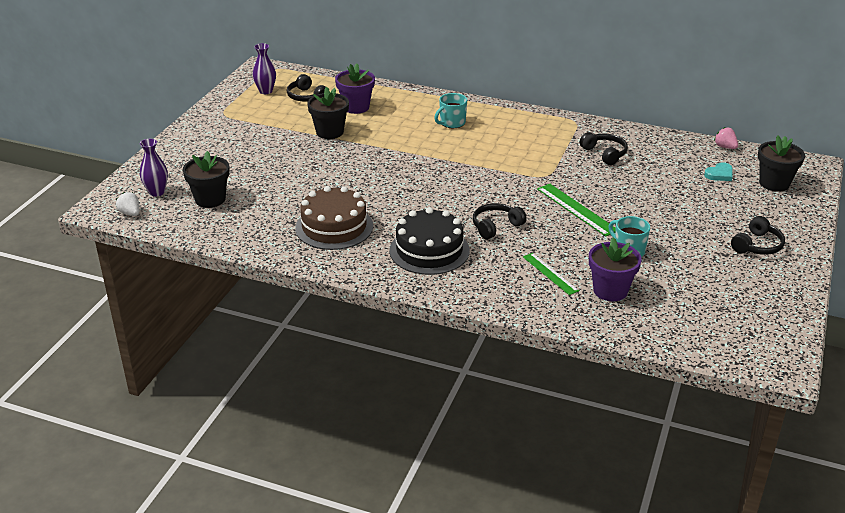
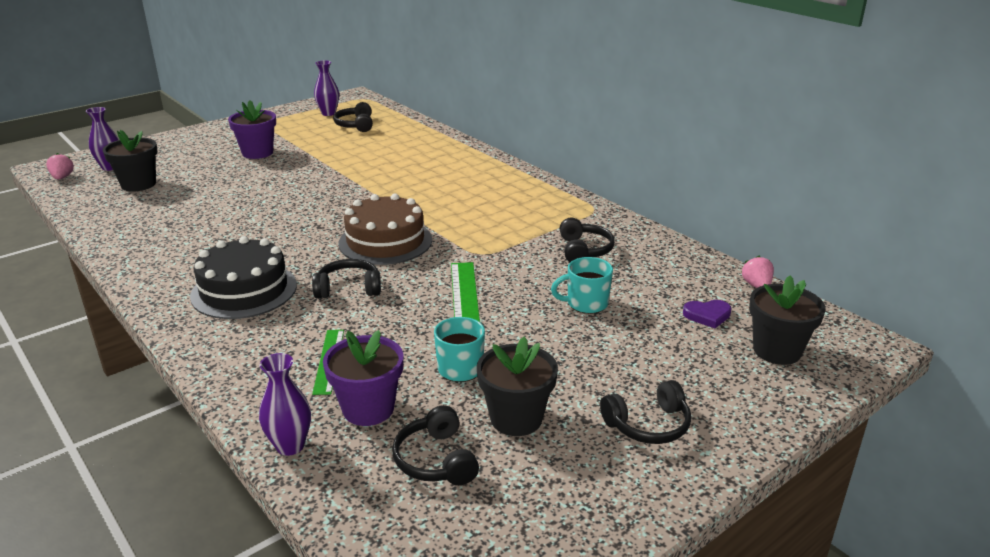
camera: 30 degrees right, 5 degrees down
(130, 213) = (62, 177): white strawberry -> pink strawberry
(330, 132) = (328, 157): black flower pot -> black flower pot (516, 418)
(334, 227) = (196, 239): brown cake -> brown cake (385, 241)
(356, 107) = (385, 143): purple flower pot -> purple flower pot (257, 153)
(452, 123) = (456, 178): turquoise mug -> turquoise mug (586, 303)
(597, 324) = (290, 446): none -> purple vase
(679, 302) = (436, 460): none -> black headphones
(719, 174) = (707, 315): turquoise heart -> purple heart

